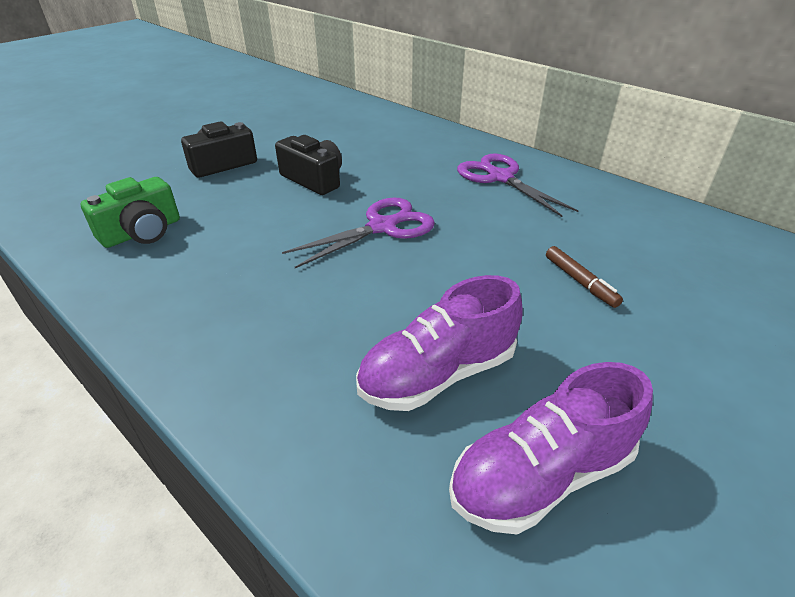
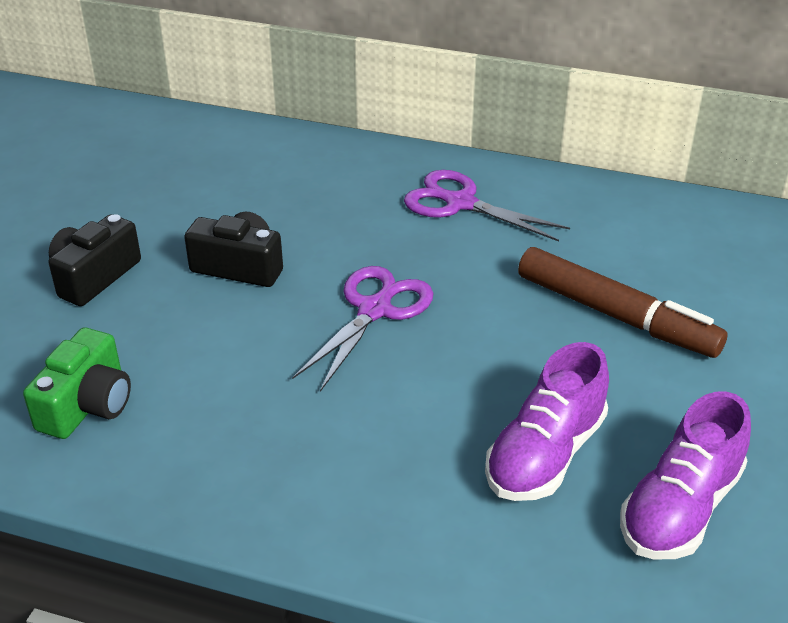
camera: 25 degrees left, 0 degrees up
(580, 282) = (615, 315): brown marker -> brown marker, size x2.14

